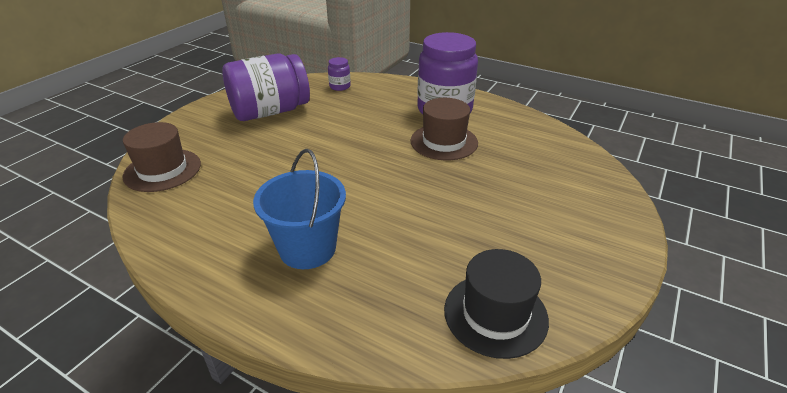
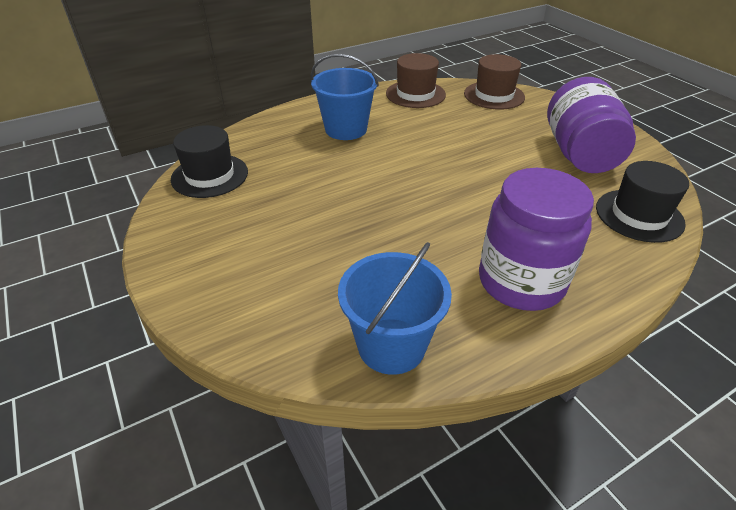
camera: 120 degrees right, 5 degrees up
(340, 86) = (639, 215): purple jar -> black hat
(444, 142) = (437, 245): brown hat -> brown hat (415, 94)
(541, 134) = (391, 345): none -> blue bucket

